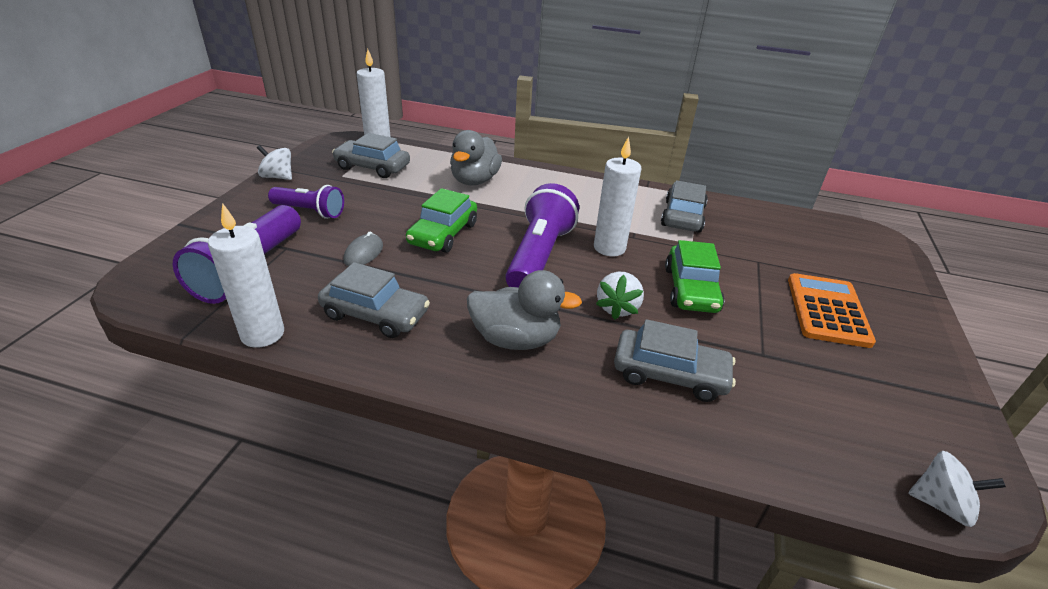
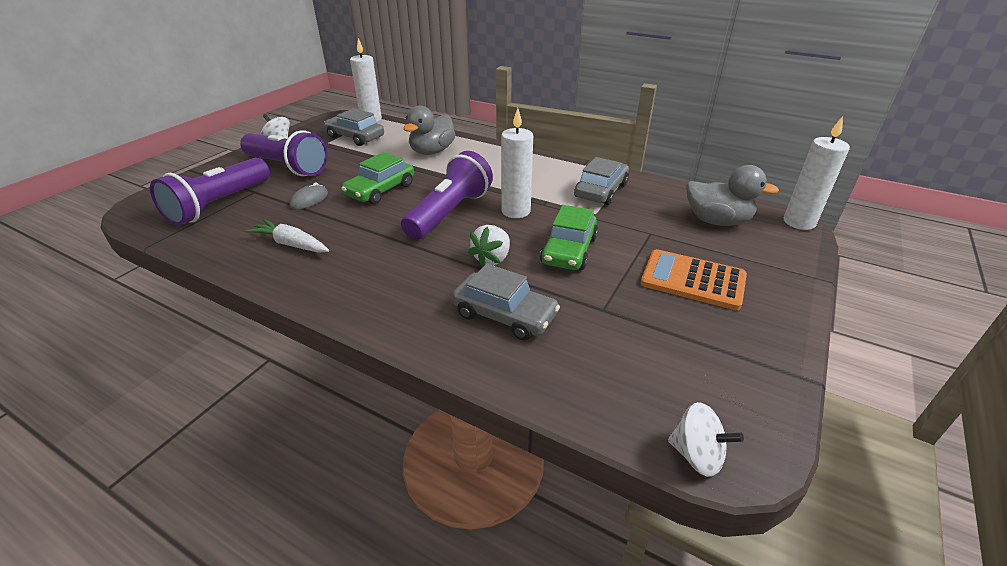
camera: 15 degrees right, 0 degrees up
(262, 334) = (201, 250): white candle -> white candle (799, 222)
(310, 211) = (287, 167): purple flashlight -> purple flashlight, size x1.60
(375, 314) = (291, 244): grey car -> white carrot
(516, 339) = (390, 274): grey duck -> grey duck (717, 221)
(827, 310) = (693, 280): orange calculator -> orange calculator turned 90 degrees counterclockwise

